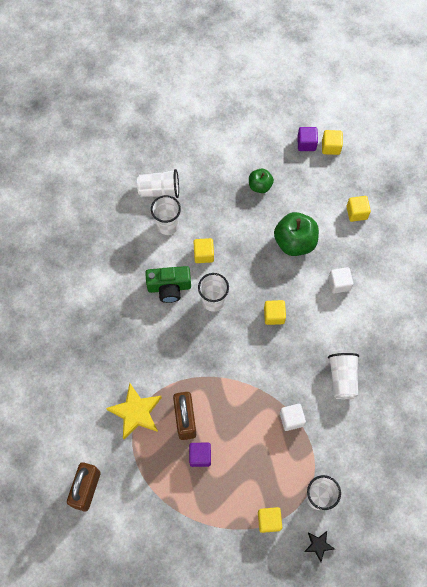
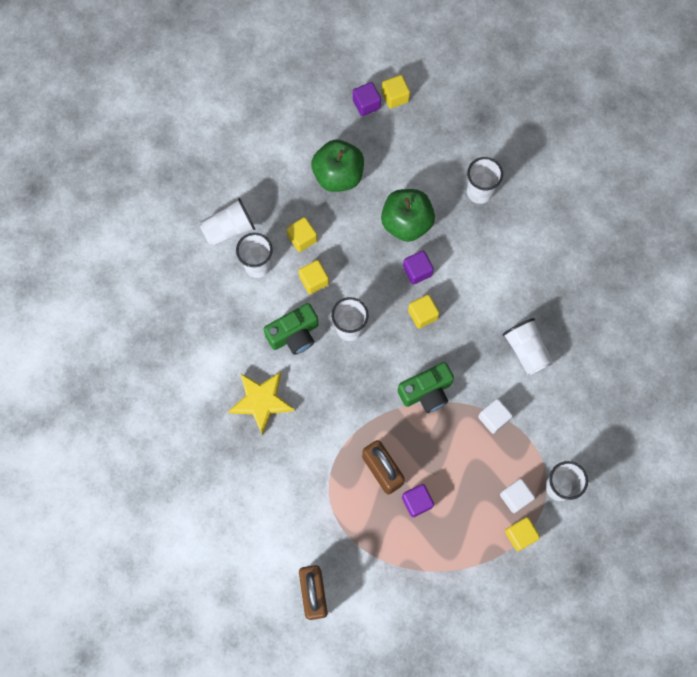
camera: 25 degrees left, 5 degrees up
(136, 412) = (326, 487): yellow star -> yellow star (261, 401)
(248, 375) = (426, 392): none -> green camera
(260, 186) = (338, 175): green apple -> green apple, size x1.72
(285, 281) = (417, 271): none -> purple cube
(318, 545) = (582, 536): black star -> none
(339, 284) = (475, 248): white cube -> white cube (515, 497)
(356, 212) = (457, 160): yellow cube -> yellow cube (302, 238)
(362, 243) = (479, 192): none -> white cup

